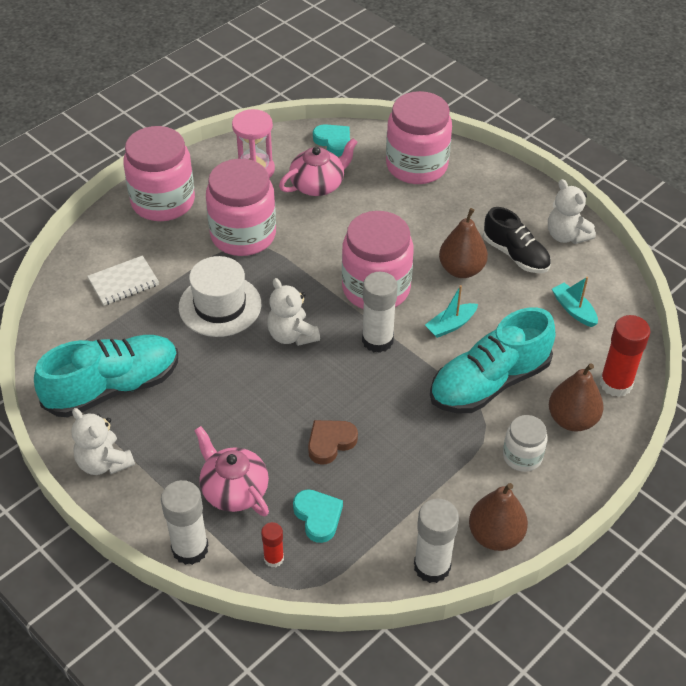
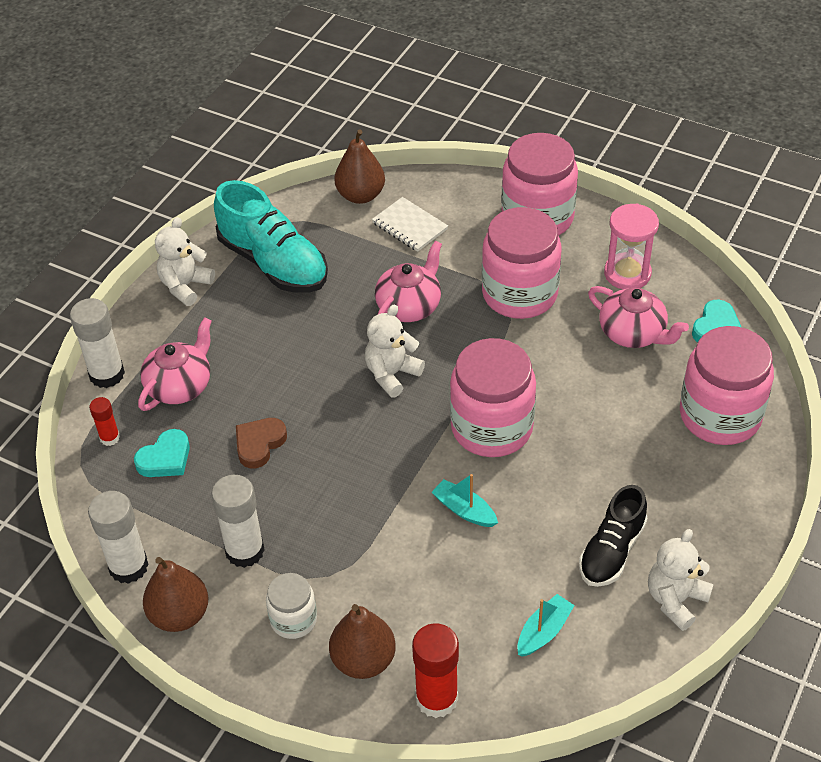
camera: 75 degrees right, 0 degrees up
(220, 305) = (409, 306): white hat -> pink teapot
(330, 443) = (259, 444): brown heart -> brown heart turned 90 degrees counterclockwise
(377, 340) = (414, 448): white glue stick -> white glue stick (245, 551)
(461, 269) = (559, 501): brown pear -> brown pear (360, 195)
(489, 383) = (390, 566): turquoise shoe -> none

